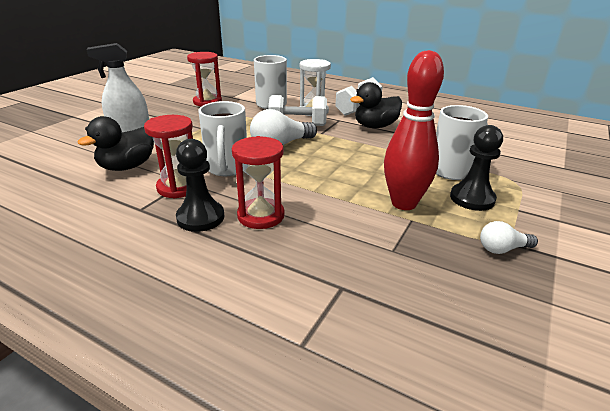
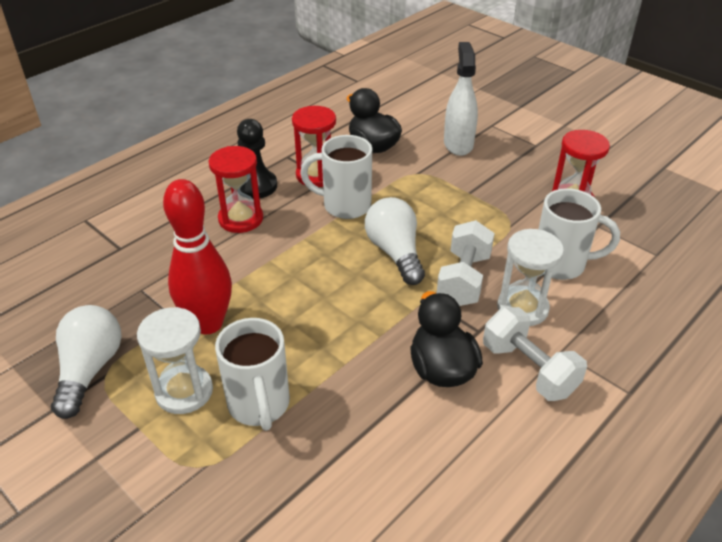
camera: 105 degrees right, 10 degrees up
(472, 198) = (184, 391): black pawn -> white hourglass
(502, 249) = (90, 370): white light bulb -> white light bulb, size x1.78

